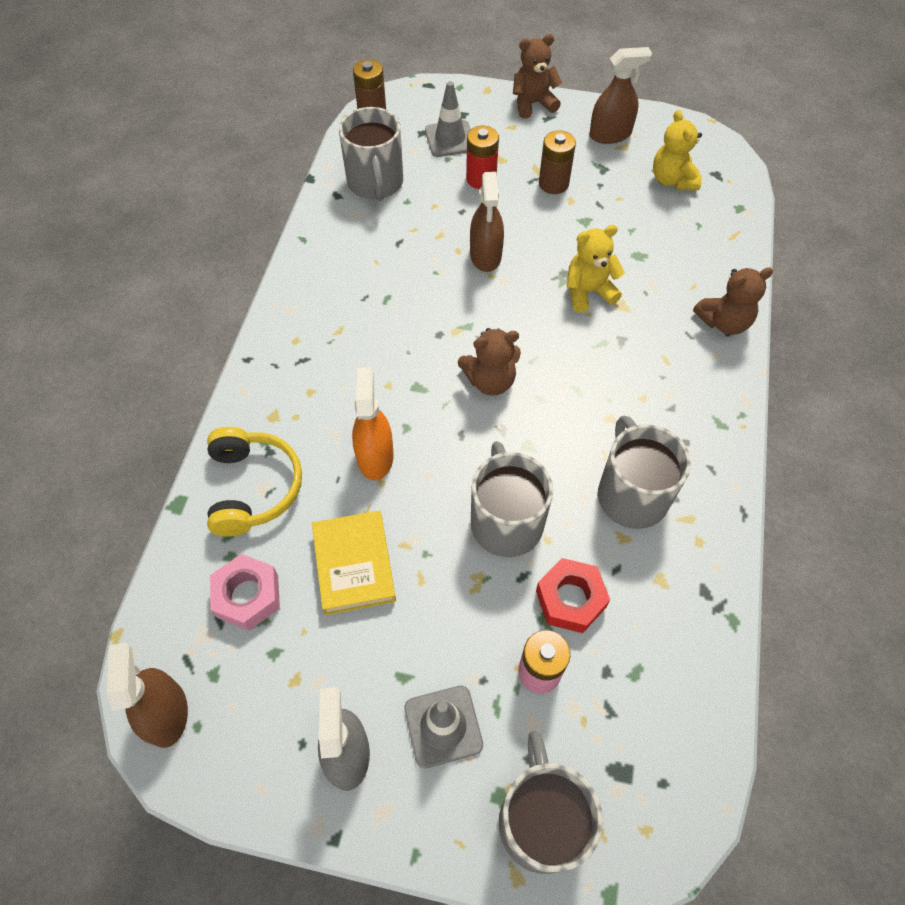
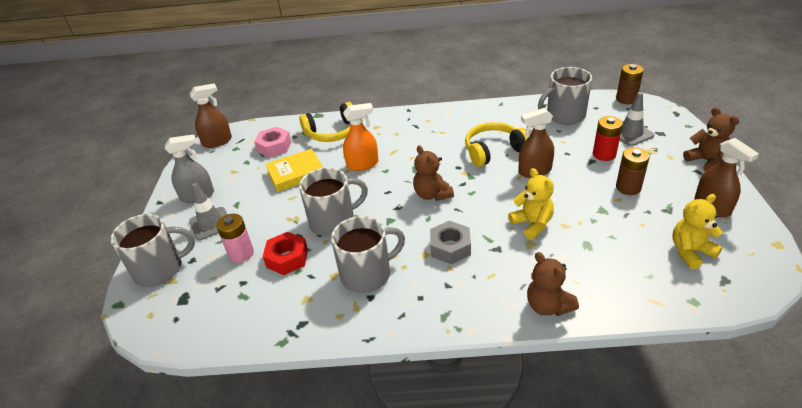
camera: 80 degrees right, 20 degrees down
(419, 283) = (493, 151): none -> yellow headphones
(606, 387) = (450, 247): none -> grey nut

